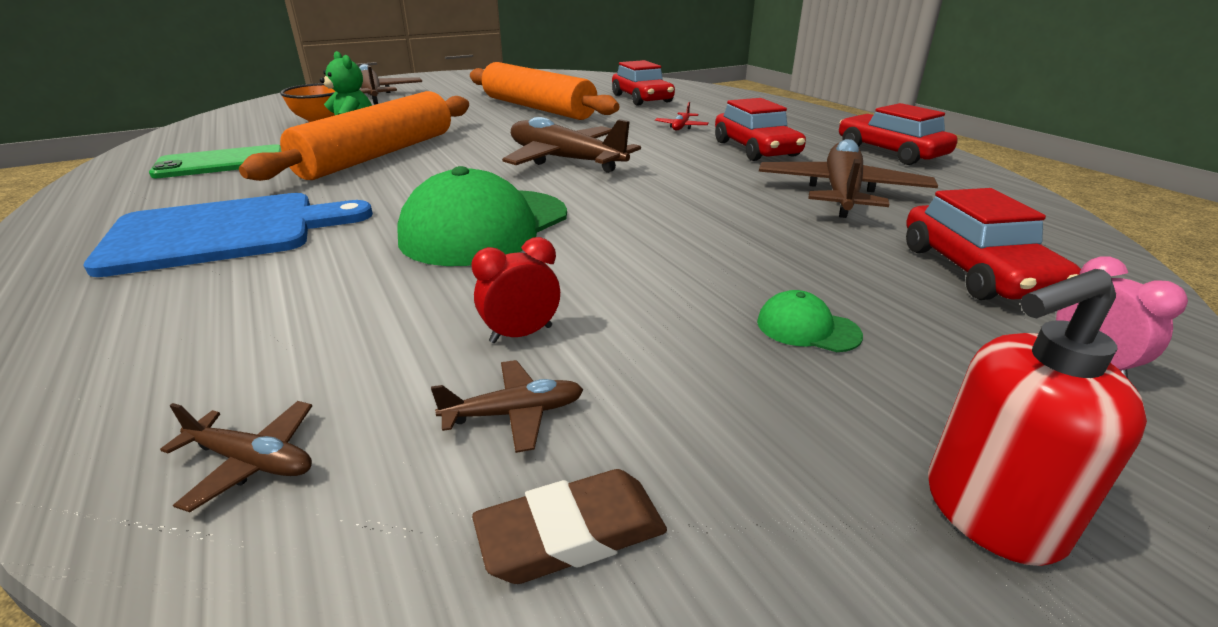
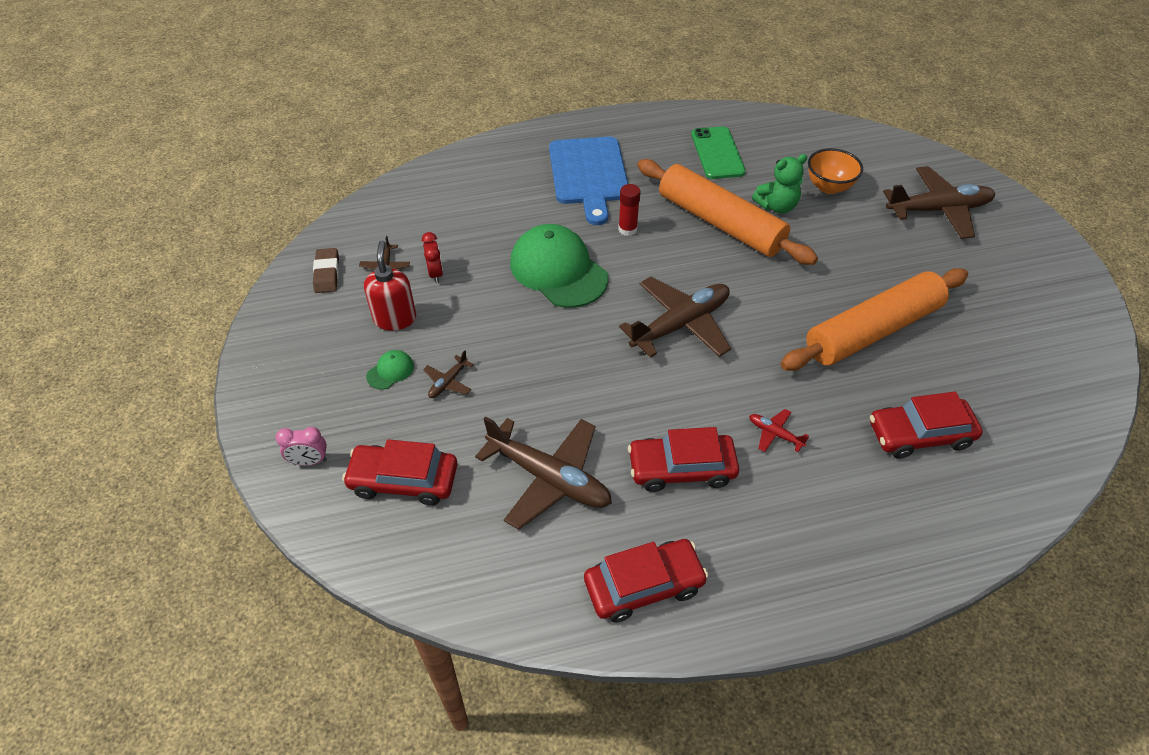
camera: 105 degrees right, 20 degrees up
(253, 461) = (395, 209): brown plane -> brown plane (448, 382)
(386, 195) = (627, 229): none -> red glue stick
(989, 513) = (274, 370): red soap dispenser -> red soap dispenser (395, 318)

